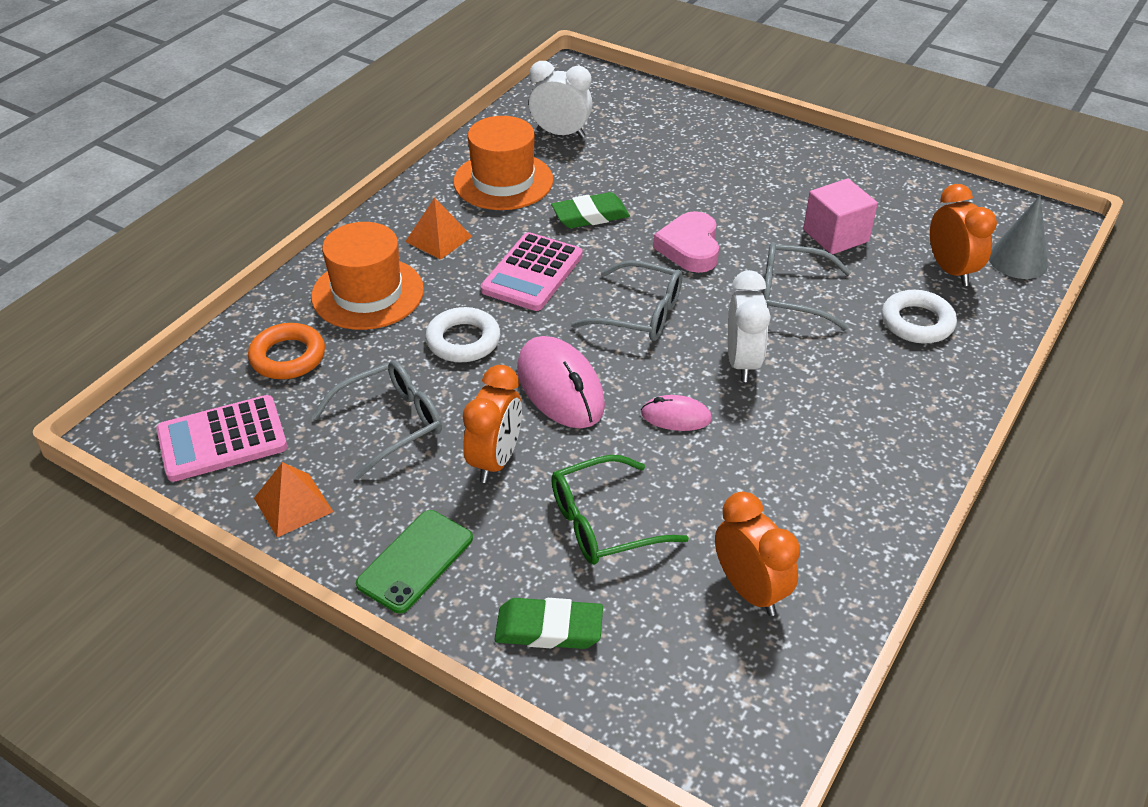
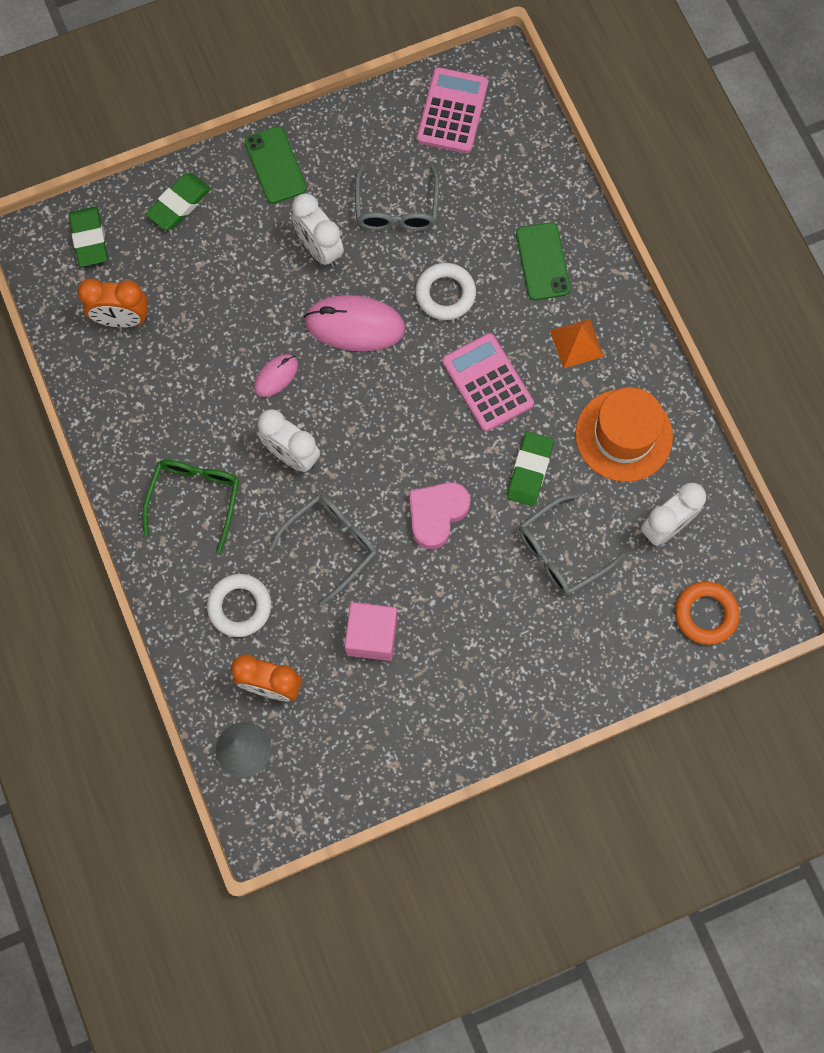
camera: 125 degrees right, 30 degrees up
(288, 357) = (507, 181): orange ring -> orange ring (705, 614)
(293, 505) = (367, 125): orange pyramid -> none
(367, 293) = (542, 261): orange hat -> green phone
(495, 460) = (319, 249): orange clock -> white clock
(603, 523) = (226, 276): green glasses -> green glasses (195, 498)
(640, 313) = (389, 425): grey glasses -> grey glasses (560, 552)
(682, 698) = (89, 239): none -> green eraser
(690, 248) = (436, 514): pink heart -> pink heart turned 90 degrees counterclockwise

